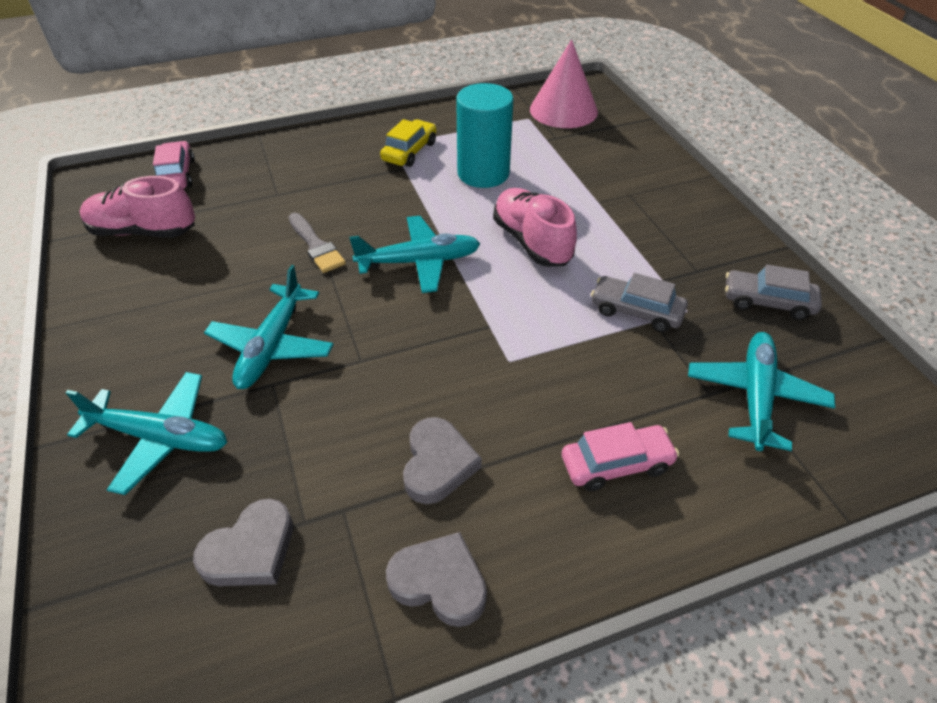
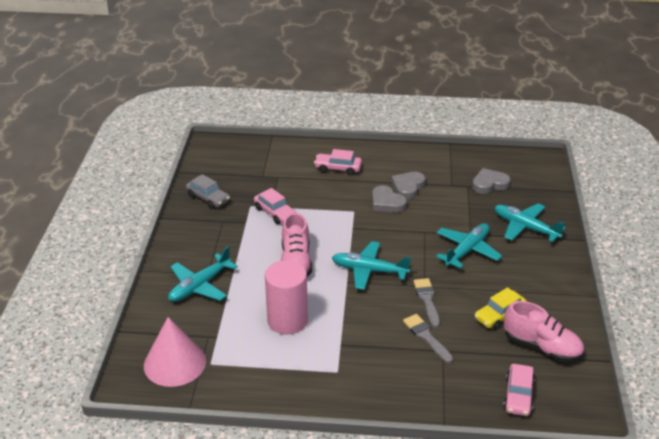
camera: 155 degrees left, 10 degrees down
(302, 202) = (426, 337): none -> grey brush
(409, 151) = (327, 359): yellow car -> yellow car (499, 315)
(439, 582) = (424, 159): grey heart -> grey heart (387, 202)
(483, 173) = (287, 320): turquoise cylinder -> pink cylinder
(636, 311) = (275, 213): grey car -> pink car
(755, 396) = (260, 171): turquoise plane -> turquoise plane (199, 286)

